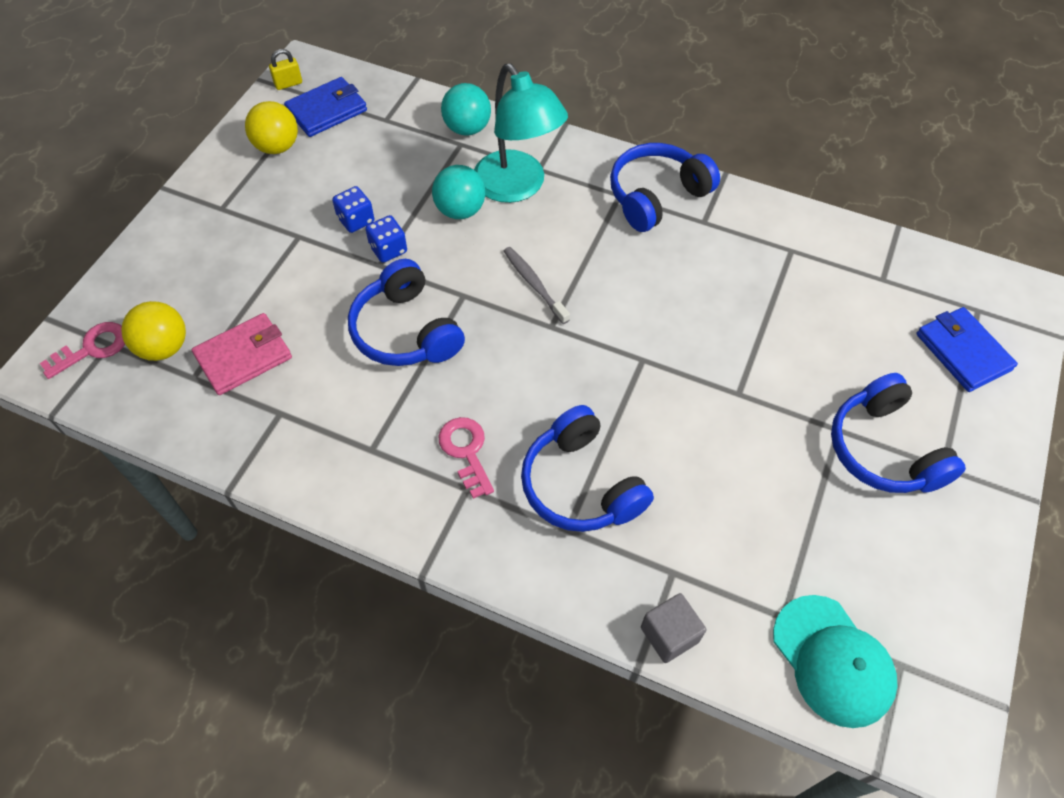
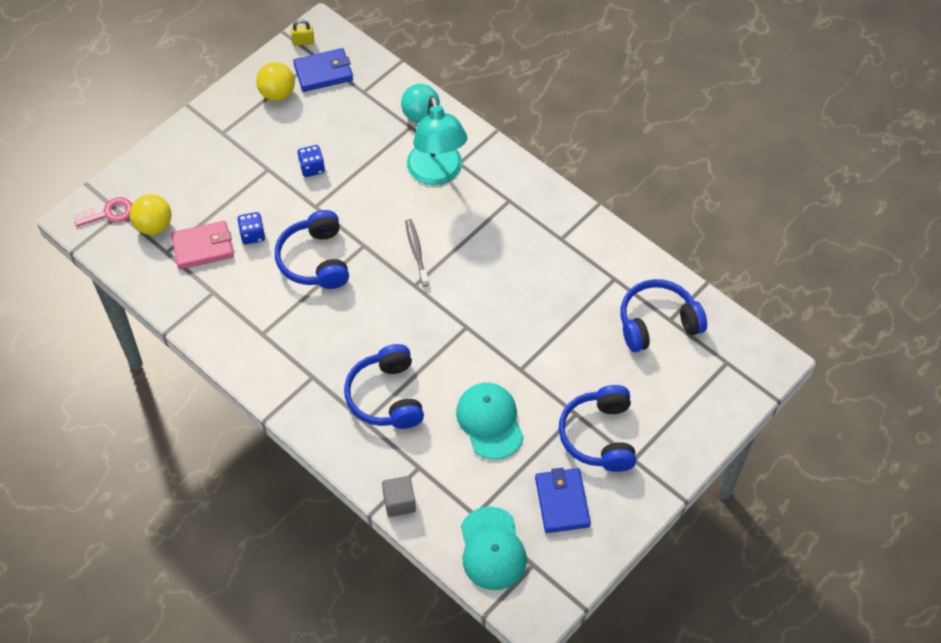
camera: 20 degrees right, 0 degrees up
(388, 249) = (326, 197): blue dice -> blue dice (252, 235)
(460, 210) = (388, 181): turquoise ball -> none
(466, 451) = (322, 353): pink key -> none
(656, 196) = (536, 209): blue headphones -> blue headphones (657, 323)
(735, 475) = (490, 421): none -> turquoise cap
(962, 352) = (696, 388): blue wallet -> blue wallet (562, 502)

